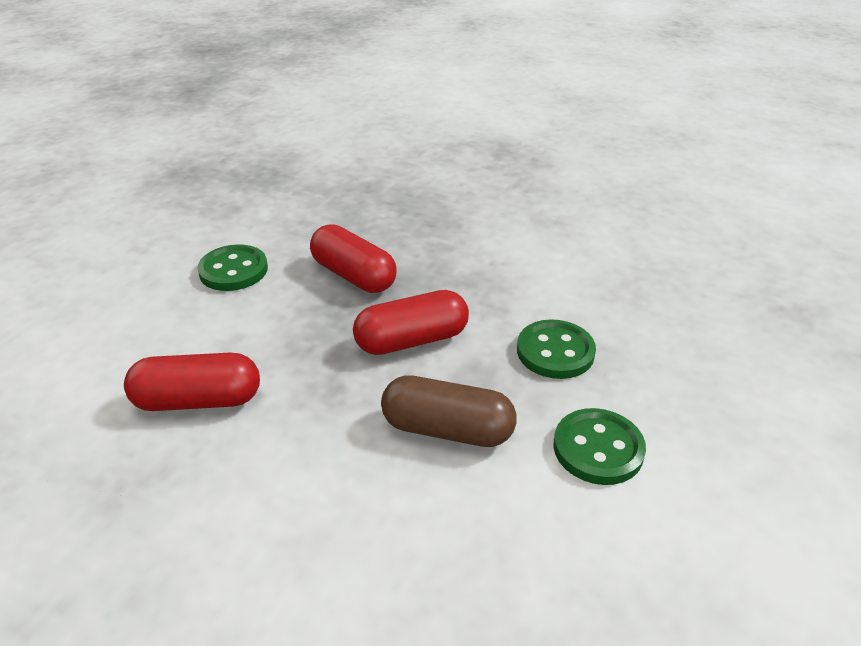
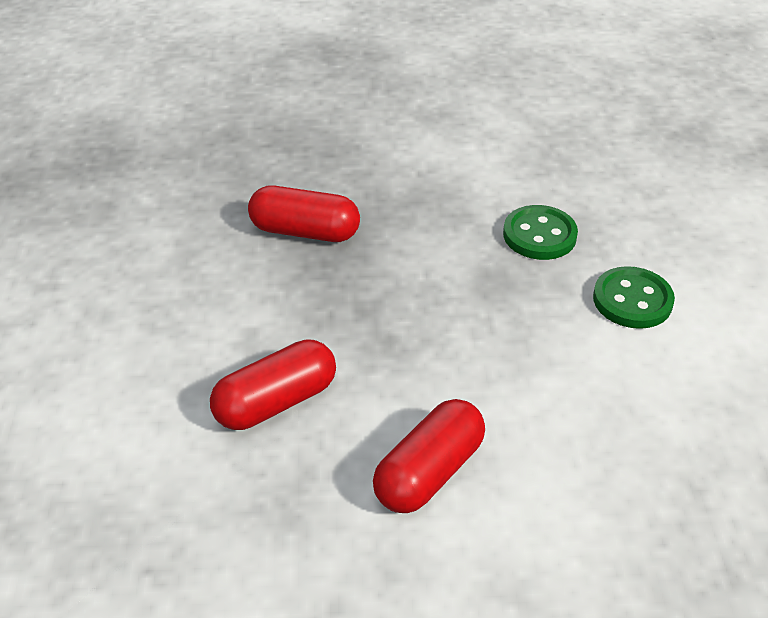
camera: 30 degrees left, 5 degrees up
(233, 270) = (178, 270): green button -> none
(412, 340) = (415, 272): red capsule -> red capsule (429, 472)
(447, 429) = (511, 334): brown capsule -> none

